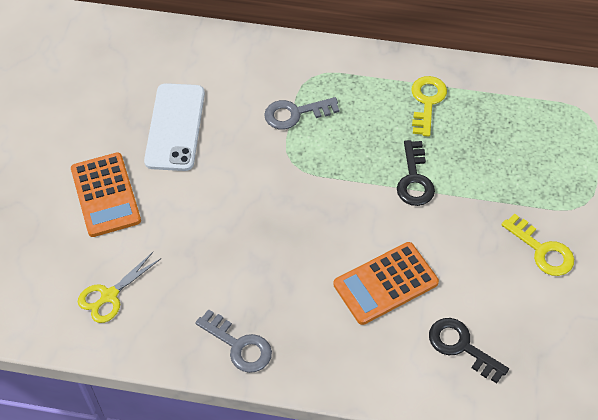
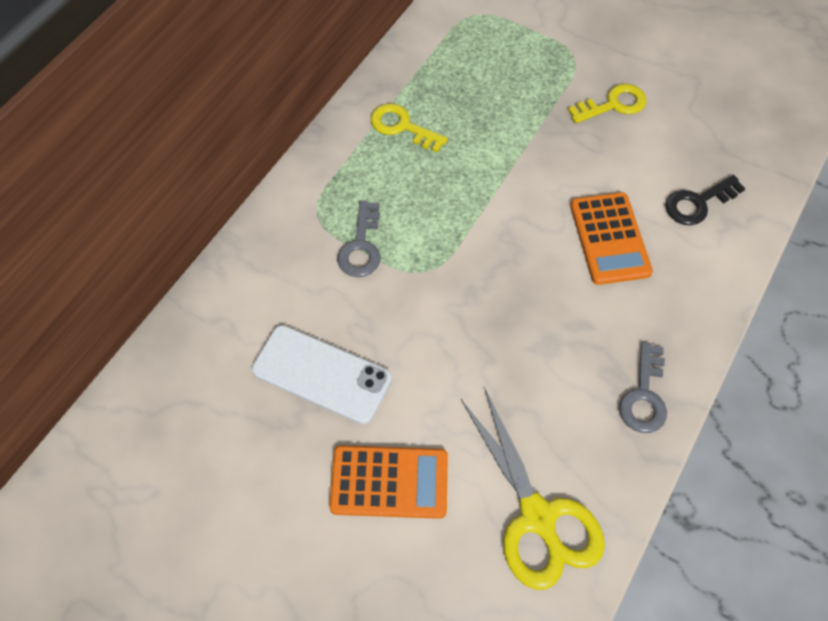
camera: 70 degrees left, 5 degrees up
(109, 296) = (537, 516): yellow scissors -> yellow scissors, size x1.80
(239, 346) = (644, 396): grey key -> grey key turned 135 degrees clockwise
(414, 179) = (494, 171): black key -> none

